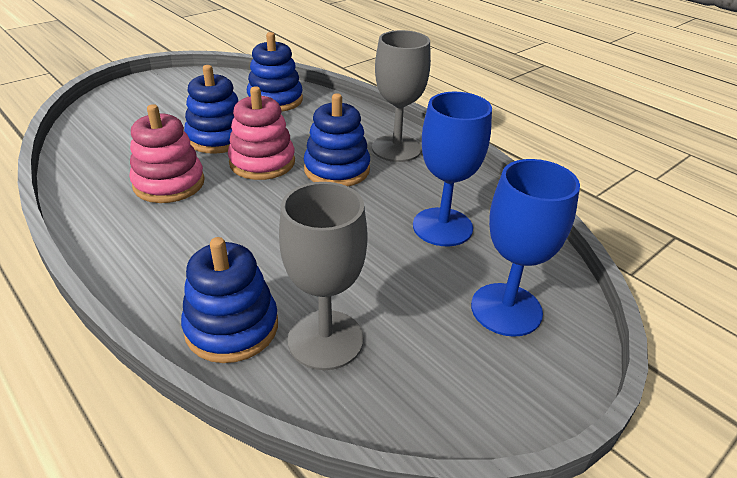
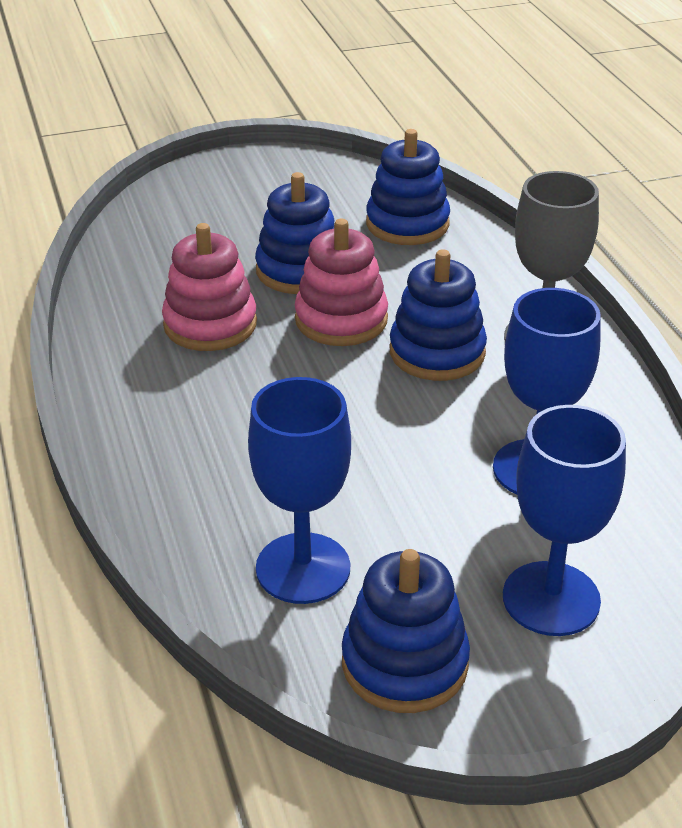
camera: 25 degrees right, 0 degrees up
(232, 327) = (205, 524): blue stacking toy -> blue stacking toy (404, 663)
(325, 339) = (303, 568): grey goblet -> blue goblet

